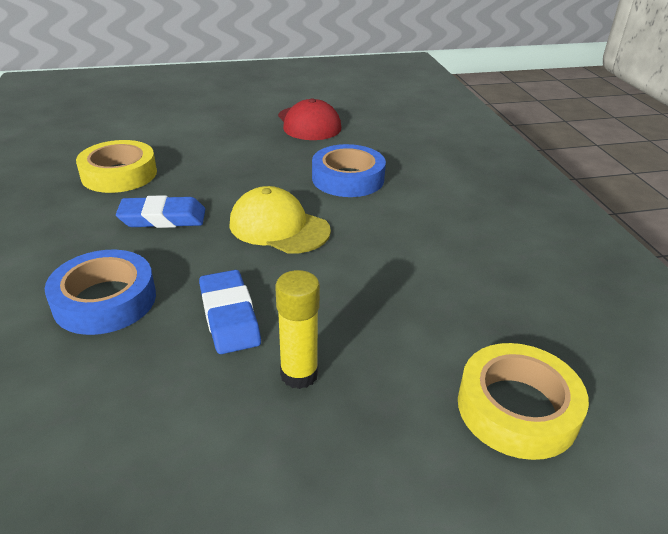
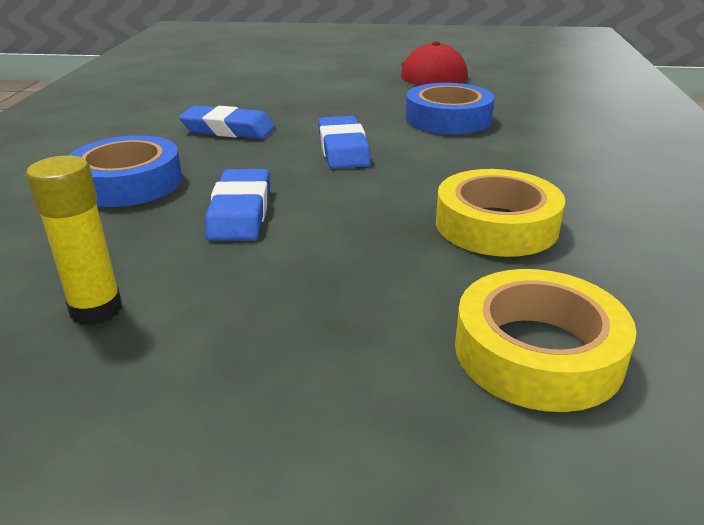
camera: 20 degrees right, 5 degrees down
(119, 174) = (210, 94): yellow tape -> yellow tape (496, 225)
(279, 227) = (343, 149): yellow cap -> blue eraser
(299, 374) = (281, 271): yellow glue stick -> yellow glue stick (96, 310)

